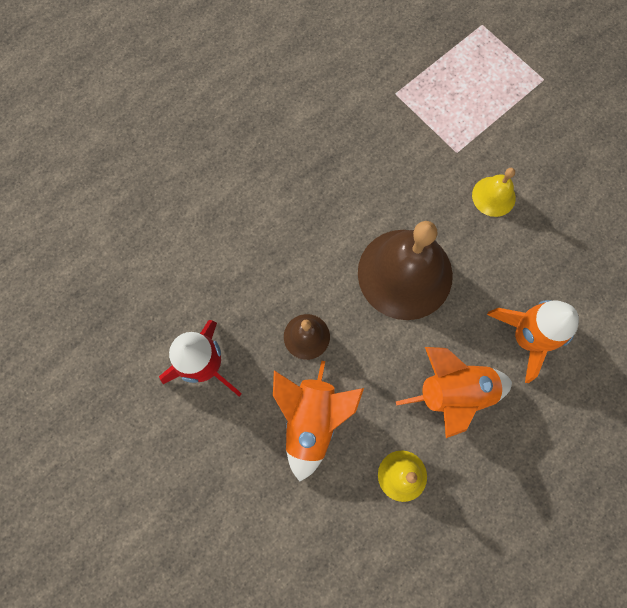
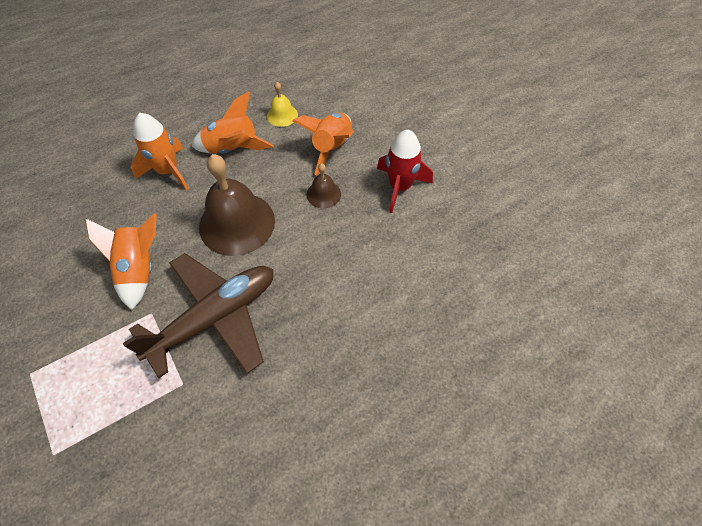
camera: 170 degrees left, 15 degrees down
(388, 158) = (215, 317): none -> brown plane
(493, 196) = (139, 269): yellow bell -> orange rocket

